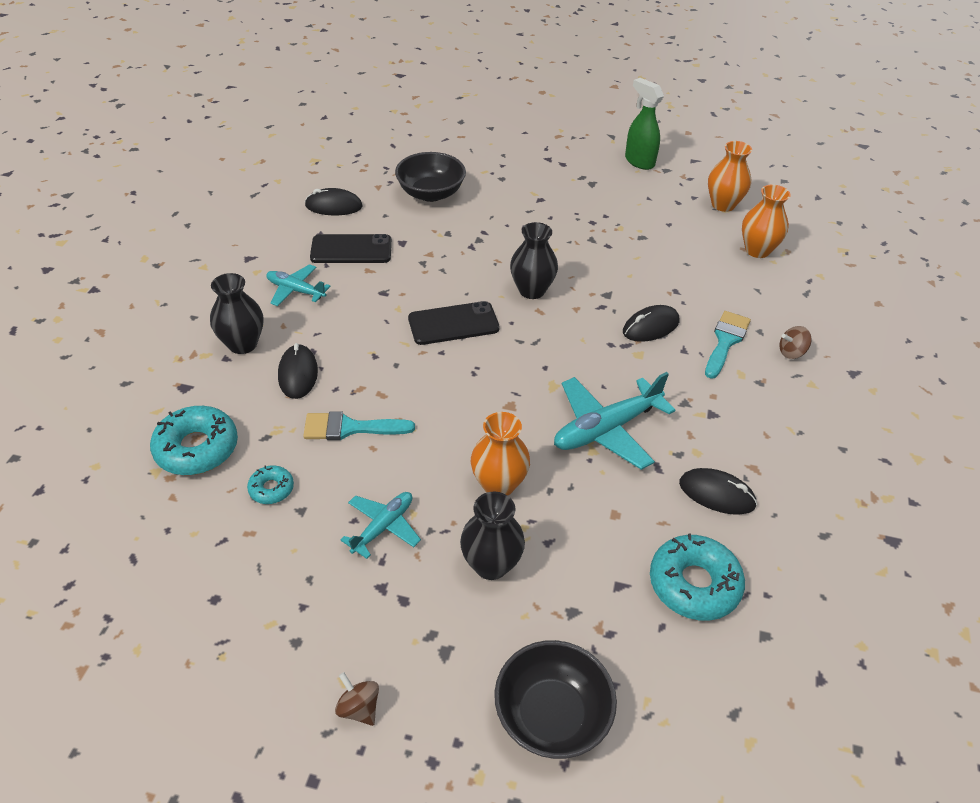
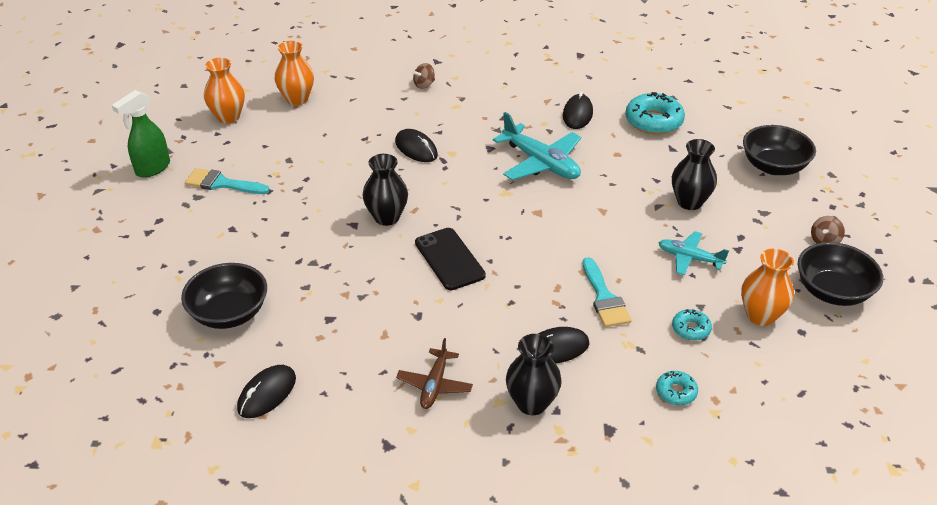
camera: 100 degrees left, 5 degrees down
(197, 448) = (676, 392): turquoise donut -> turquoise donut, size x0.52
(261, 668) = (832, 291): none -> black bowl
(295, 290) = (435, 385): turquoise plane -> brown plane
(334, 206) = (267, 394): black mouse -> black mouse turned 45 degrees clockwise
(351, 249) = (351, 357): black phone -> none
(498, 484) = (620, 208): orange vase -> orange vase (760, 316)
(725, 341) = (421, 113): turquoise brush -> turquoise brush (222, 183)
(791, 352) = (424, 85): brown spinning top -> brown spinning top turned 75 degrees clockwise

